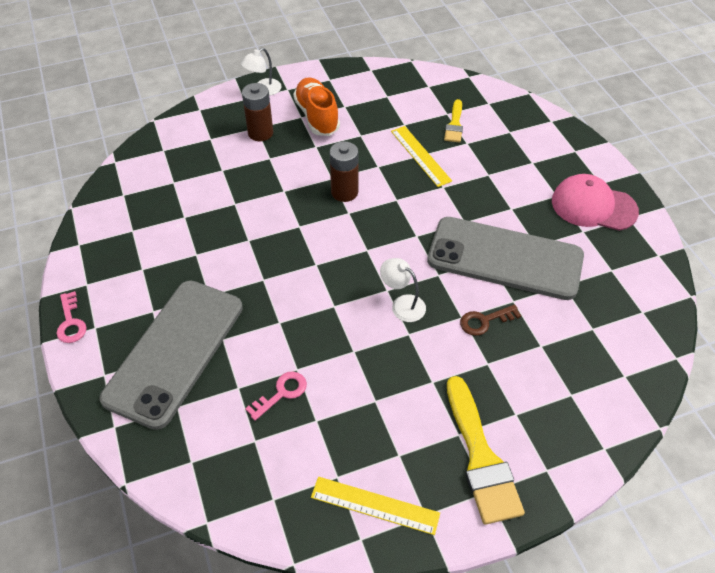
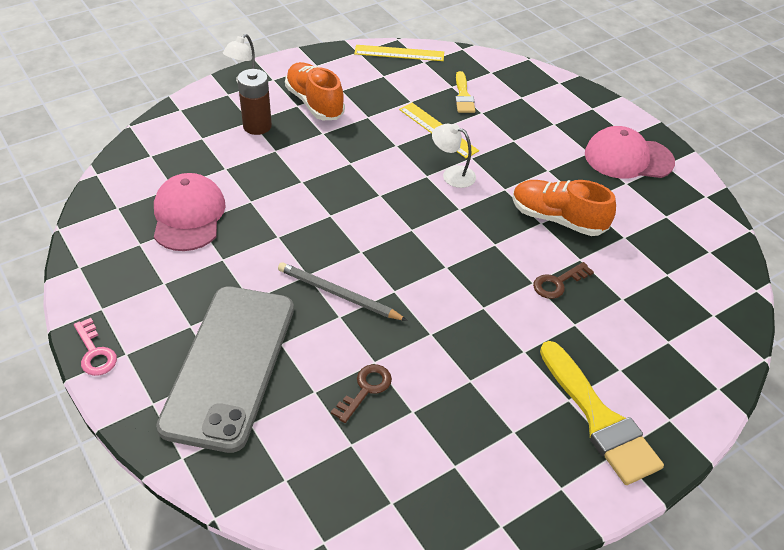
camera: 15 degrees left, 5 degrees down
(179, 210) = (188, 215): none -> pink cap
(281, 393) = (365, 389): pink key -> brown key
(284, 302) = (339, 294): none -> grey pencil
(344, 192) = (369, 175): brown battery -> none
(375, 505) = (505, 487): yellow ruler -> yellow ruler (399, 53)
(402, 304) = (467, 279): white lamp -> white lamp (452, 174)
(505, 258) = (557, 219): grey phone -> orange shoe

